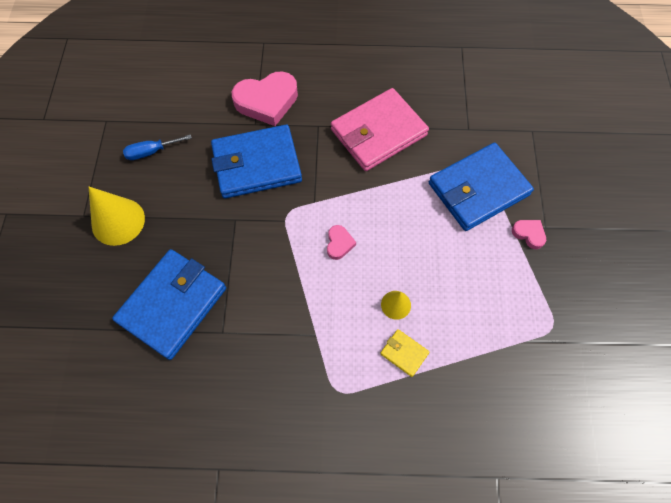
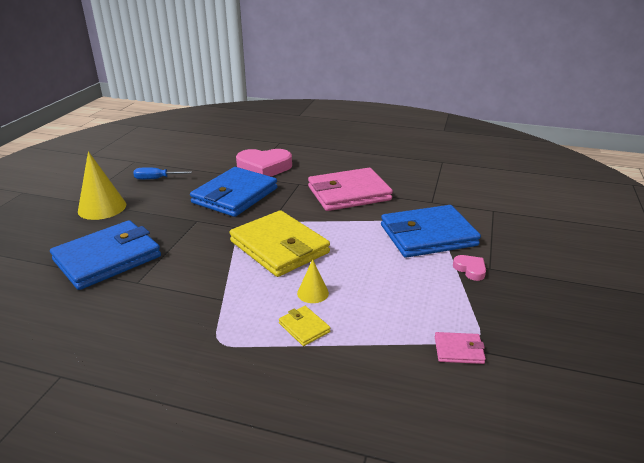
camera: 15 degrees right, 35 degrees down
(257, 164) = (235, 195): blue wallet -> blue wallet turned 60 degrees counterclockwise
(339, 243) = (279, 247): pink heart -> yellow wallet
(540, 346) = (458, 350): none -> pink wallet

